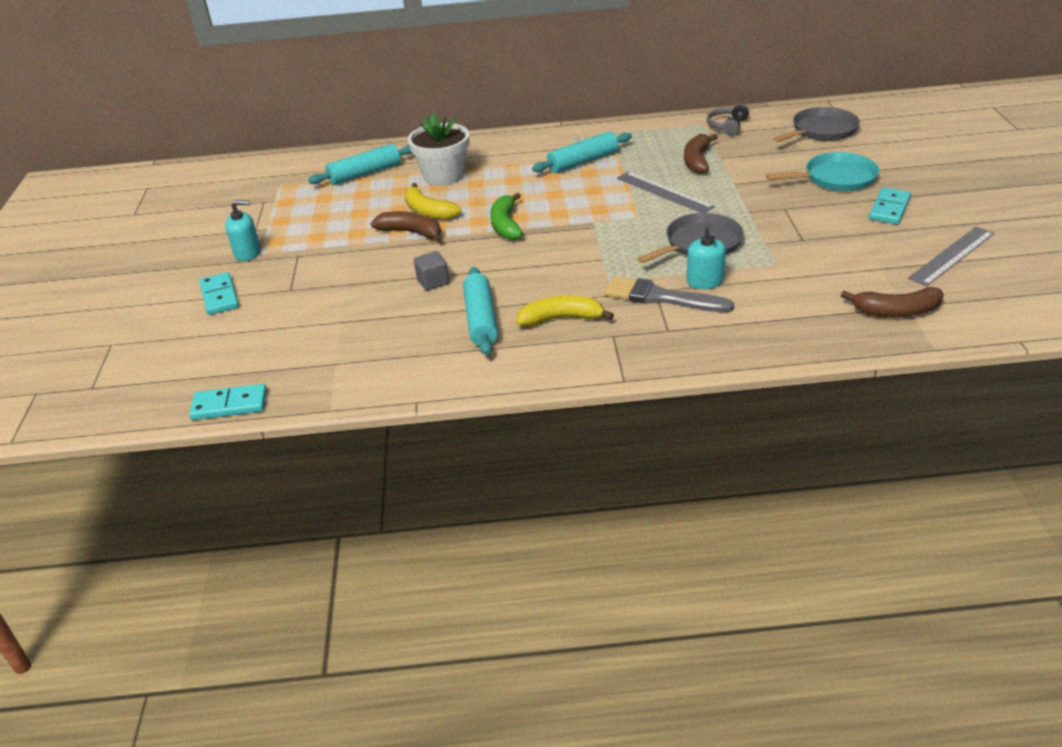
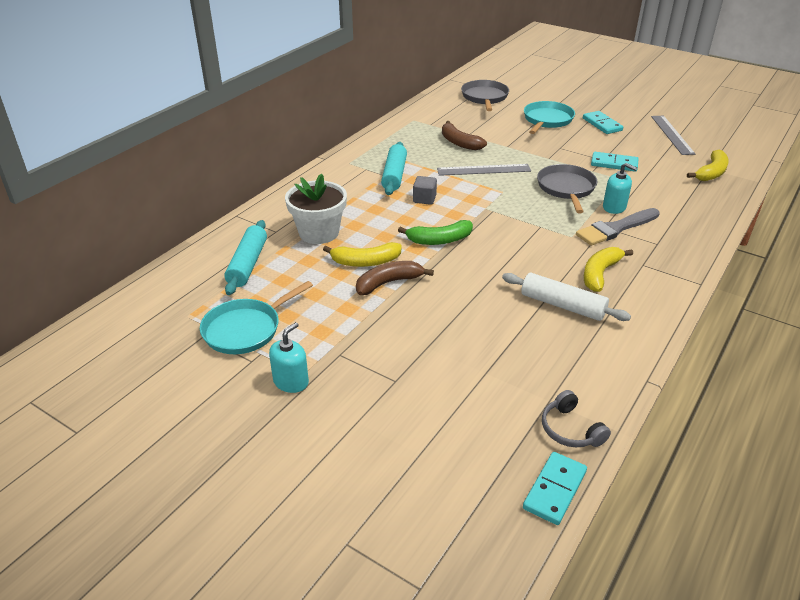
camera: 55 degrees left, 0 degrees up
(220, 296) = (349, 429): turquoise domino -> turquoise domino (614, 164)
(287, 211) = (245, 329): none -> turquoise pan
(433, 282) = (480, 304): grey cube -> grey cube (424, 199)
(481, 319) = (562, 305): turquoise rolling pin -> white rolling pin
(506, 225) = (439, 240): green banana -> green banana turned 45 degrees counterclockwise
(727, 126) = (430, 115): grey headphones -> grey headphones (570, 429)
(896, 311) = (711, 173): brown banana -> yellow banana

